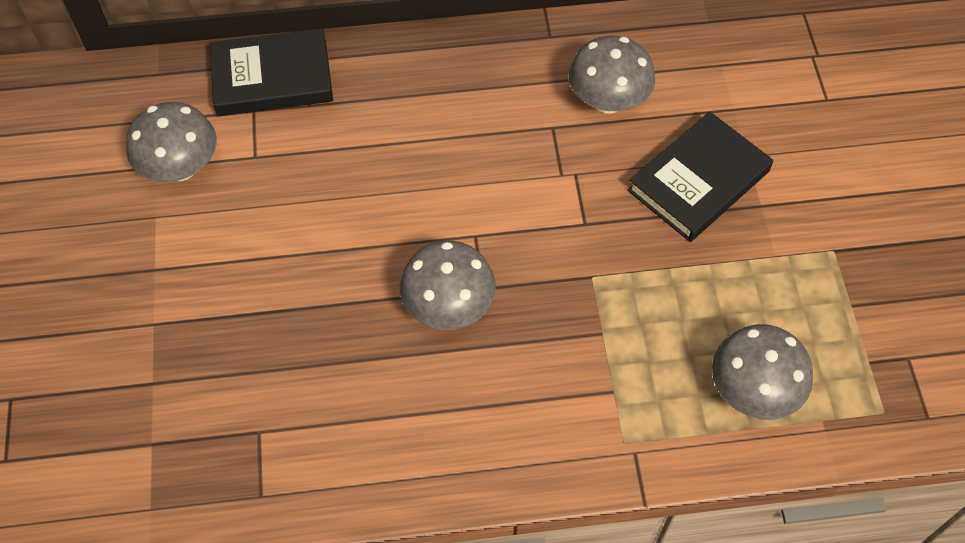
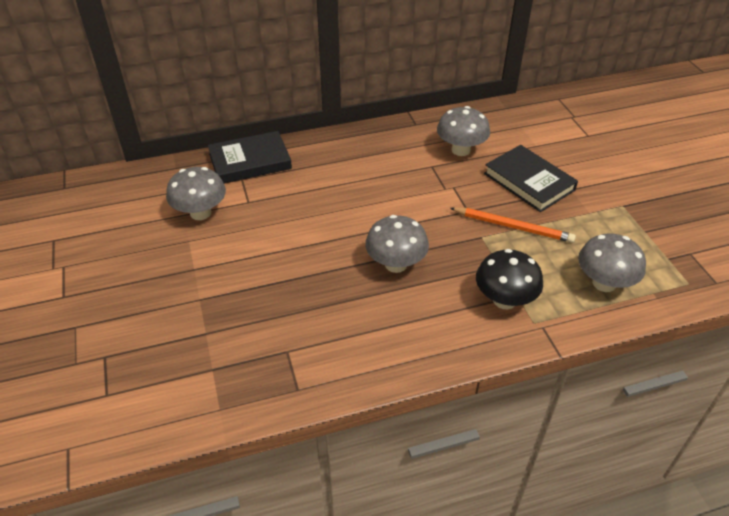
camera: 10 degrees left, 15 degrees down
(592, 396) = (504, 300): none -> black mushroom
(646, 265) = (513, 226): none -> orange pencil
(698, 181) = (529, 182): black book -> black book turned 75 degrees counterclockwise

